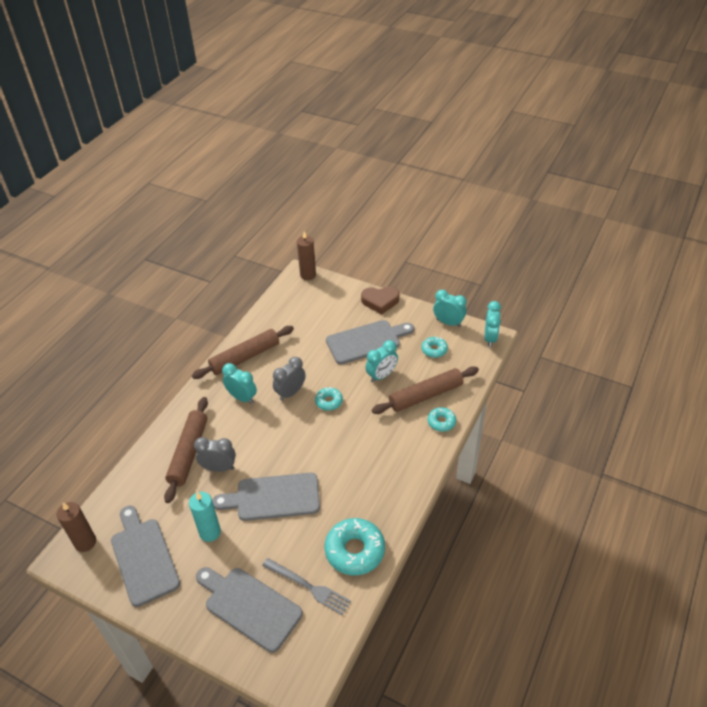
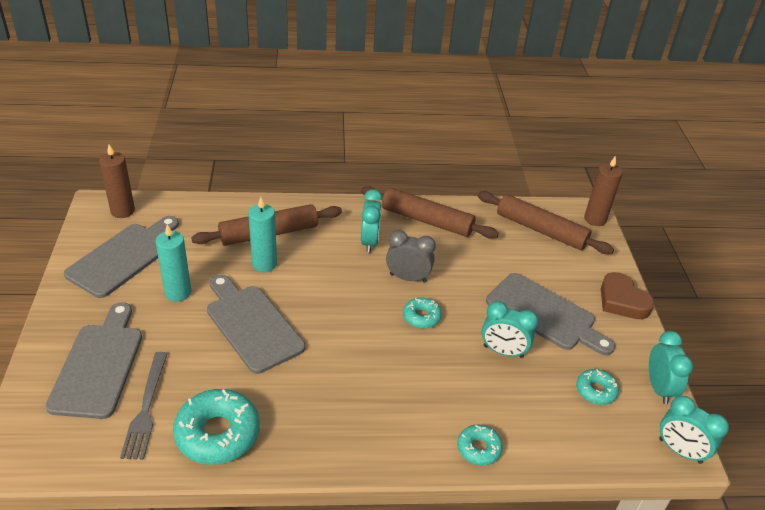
camera: 55 degrees right, 5 degrees down
(219, 468) = (264, 264): grey clock -> turquoise candle
(425, 395) = (509, 412): brown rolling pin -> brown rolling pin (541, 230)
(490, 338) = (680, 451): turquoise clock -> turquoise clock turned 60 degrees clockwise

